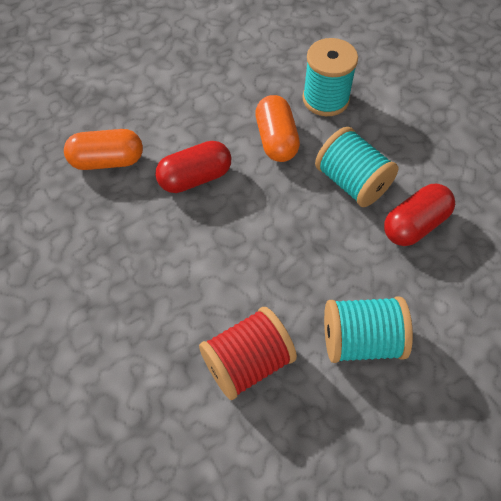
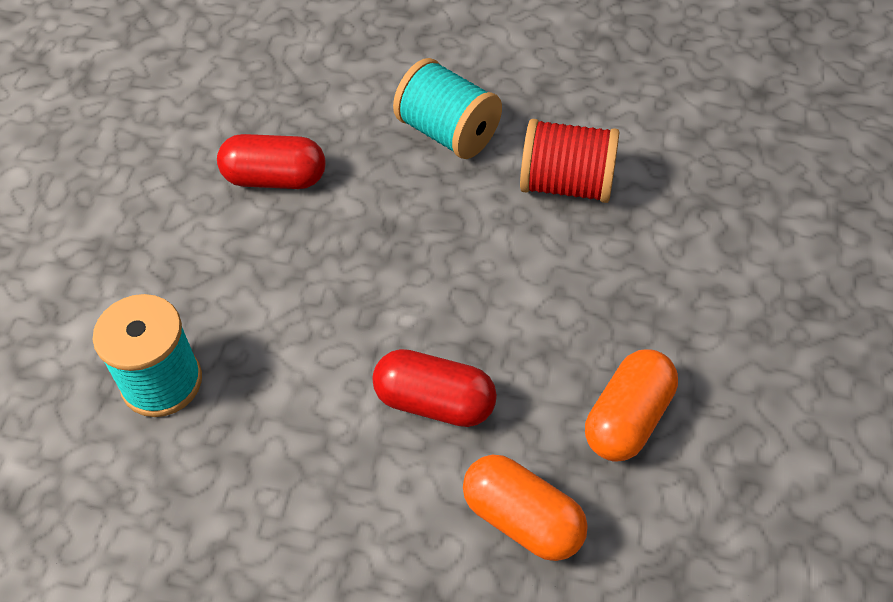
camera: 135 degrees left, 5 degrees down
(276, 140) = (287, 375): orange capsule -> orange capsule (628, 419)
(352, 182) = (274, 261): turquoise spool -> none

